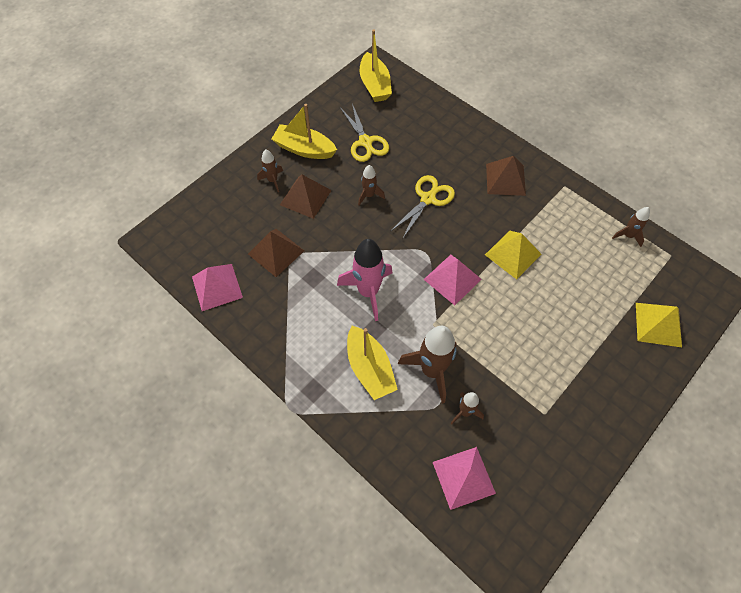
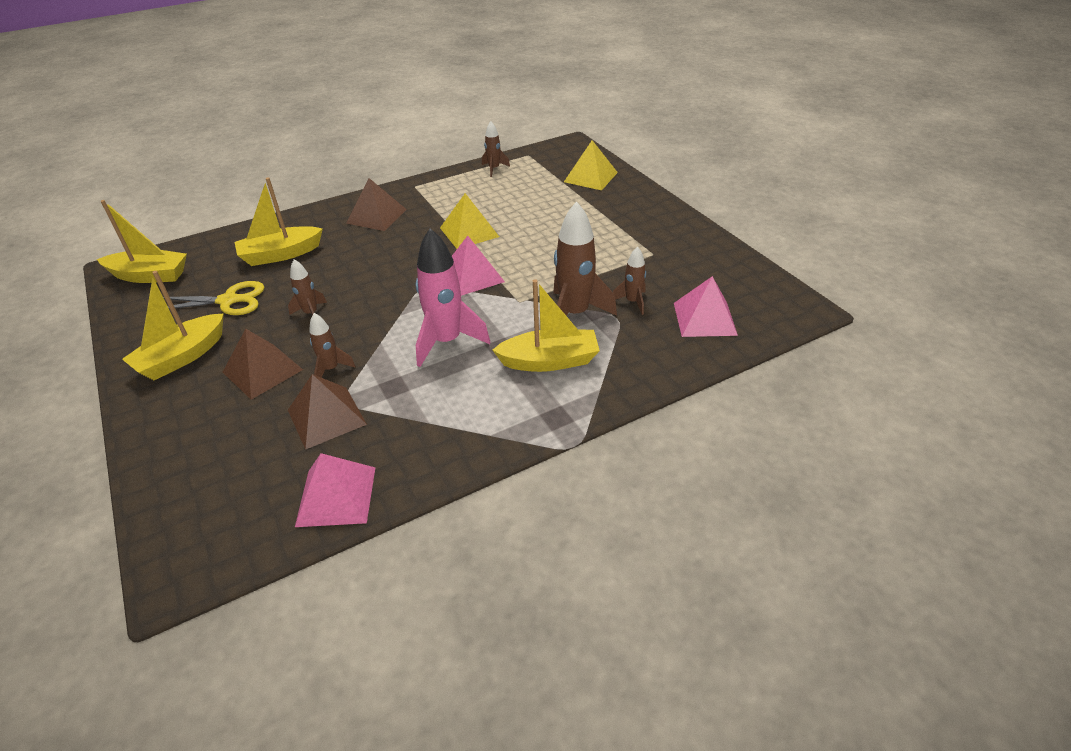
camera: 70 degrees left, 20 degrees down
(273, 180) = (203, 399): brown rocket -> brown rocket (331, 369)
(428, 143) = (280, 254): none -> yellow boat
(428, 199) = (356, 270): yellow scissors -> none

